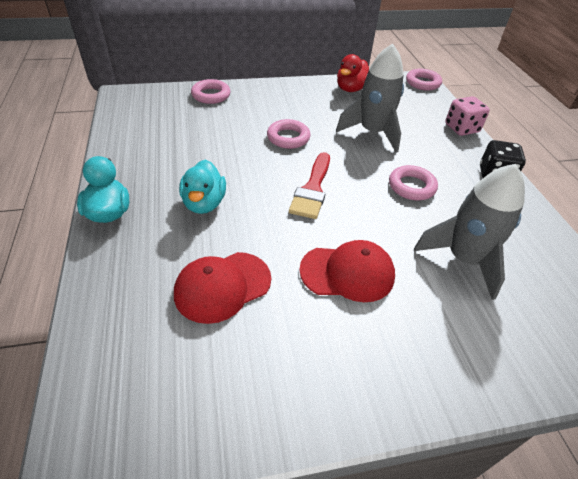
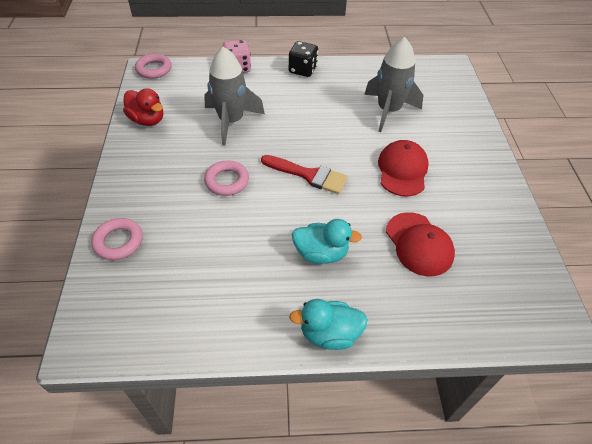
camera: 80 degrees left, 5 degrees up
(411, 186) = (311, 116): pink ring -> none

